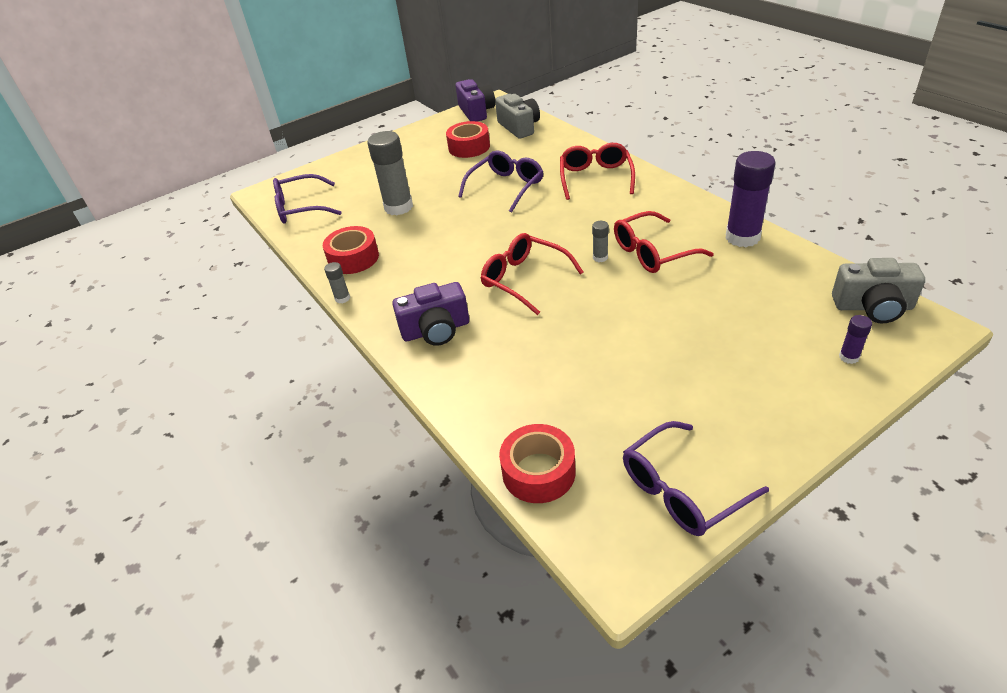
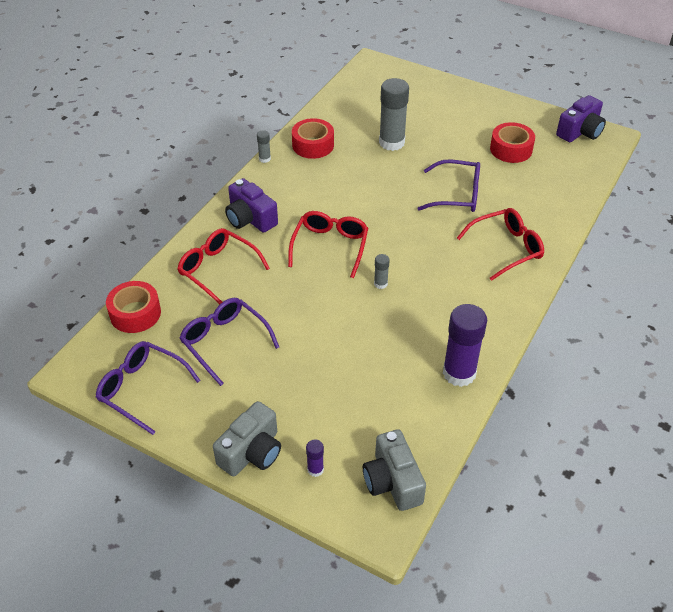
camera: 60 degrees right, 5 degrees up
(301, 208) = (362, 91): purple glasses -> purple glasses (224, 342)
(519, 127) = (569, 170): grey camera -> grey camera (252, 452)
(653, 252) = (404, 315): red glasses -> red glasses (218, 270)

